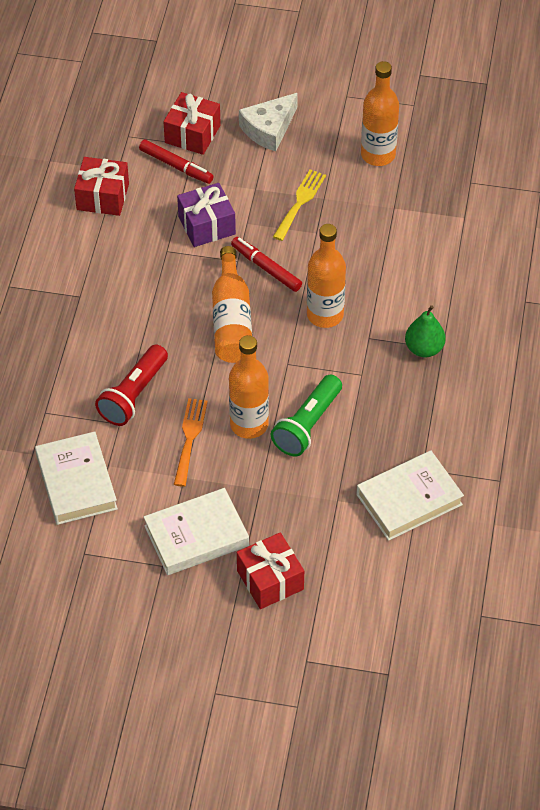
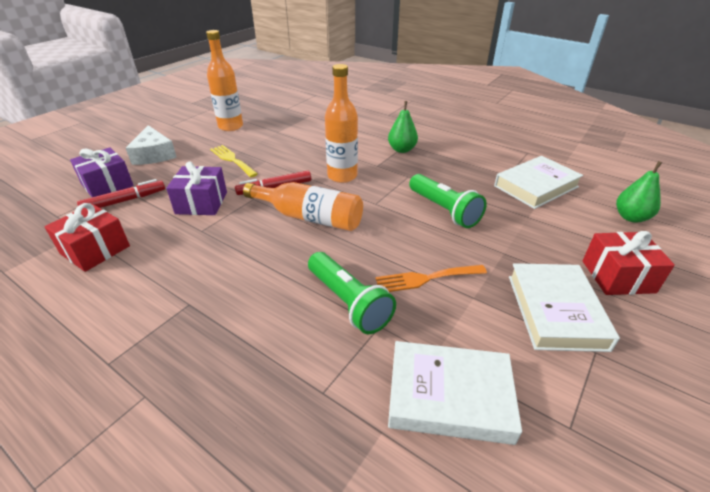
camera: 65 degrees left, 15 degrees down
(133, 395) = (349, 302): red flashlight -> green flashlight
(190, 438) = (425, 279): orange fork -> orange fork turned 45 degrees counterclockwise
(192, 134) = (107, 185): red gift -> purple gift
(249, 424) = (428, 239): orange bottle -> none
(388, 592) = (631, 217): none -> green pear
(409, 499) = (536, 186): white book -> white book turned 60 degrees clockwise

